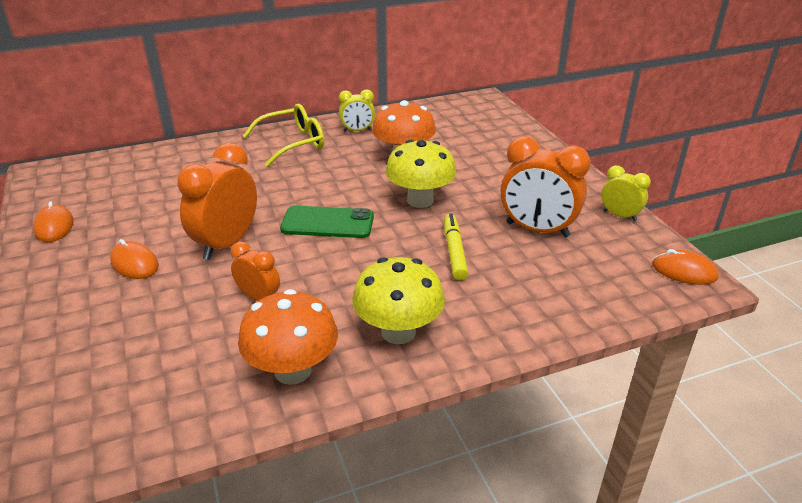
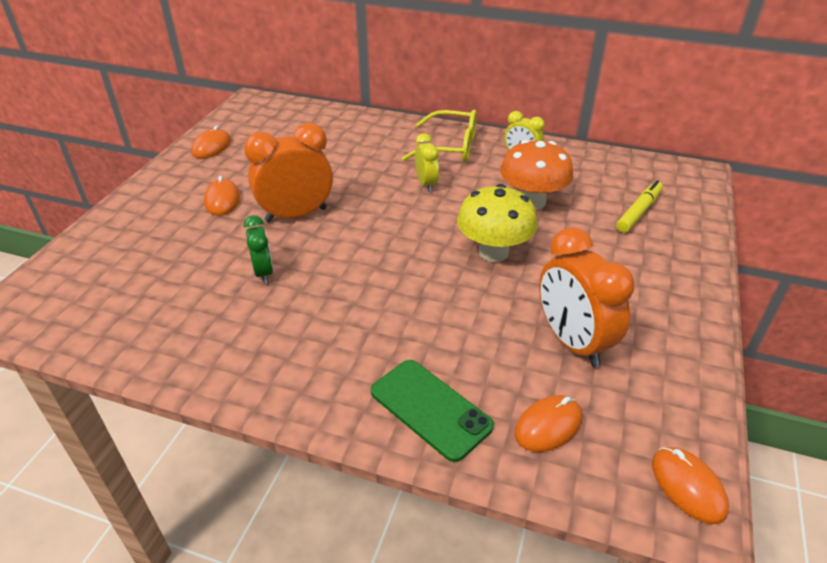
camera: 40 degrees right, 5 degrees up
(259, 297) = (263, 272): orange clock -> green clock
(293, 370) = (213, 347): orange mushroom -> none
(327, 223) = (389, 234): green phone -> green phone (430, 409)
(398, 332) = (322, 365): yellow mushroom -> none
(454, 252) = (461, 319): yellow marker -> yellow marker (638, 212)
(583, 283) = (548, 426): none -> orange mouse
(619, 215) = (691, 377): yellow clock -> yellow clock (426, 184)

